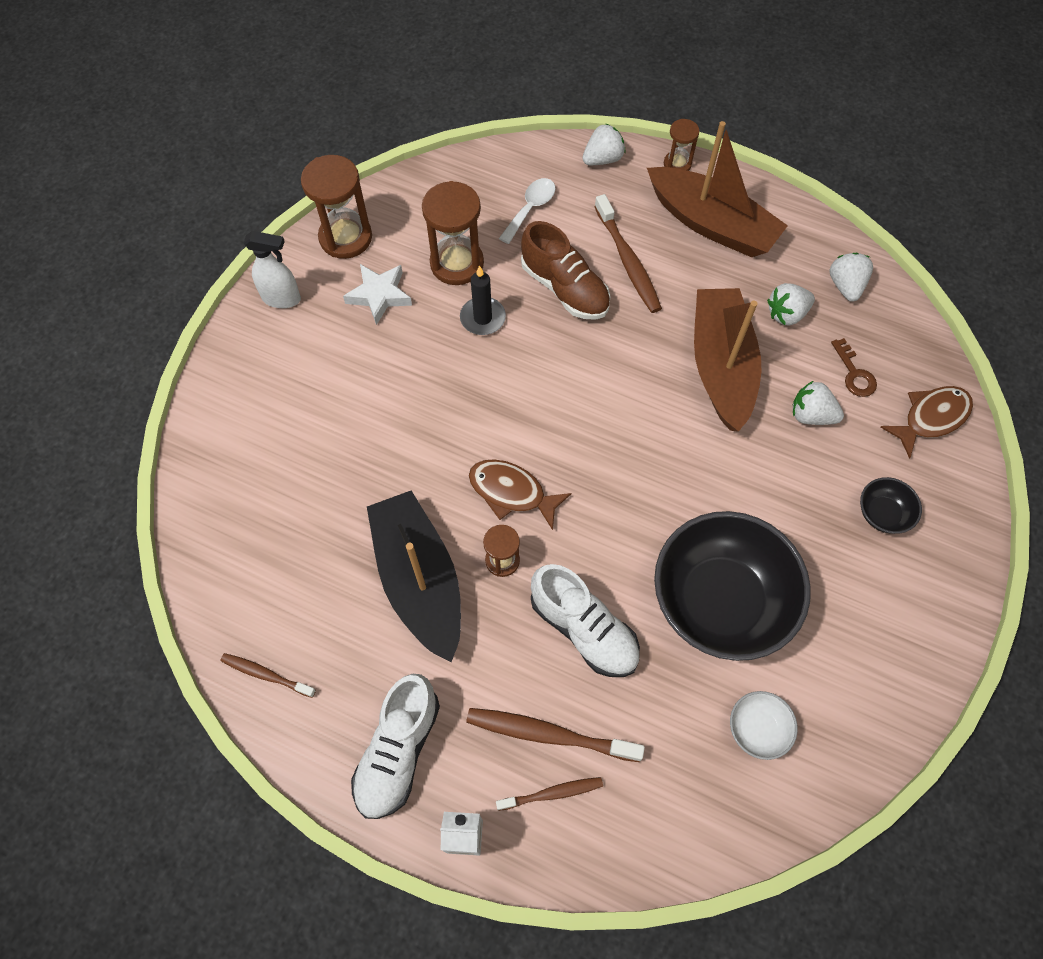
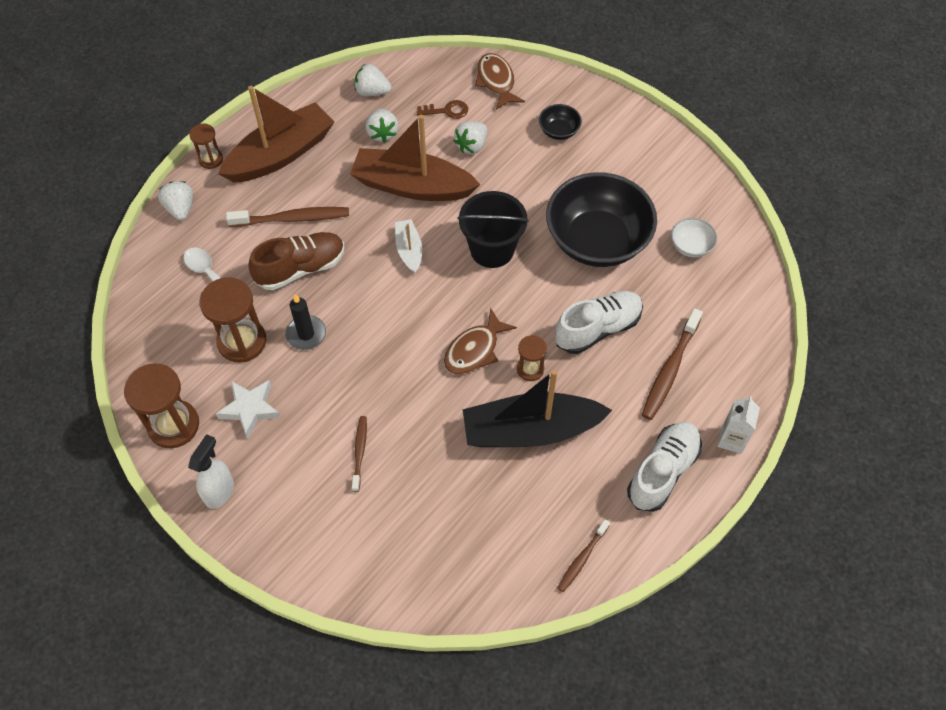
camera: 75 degrees left, 5 degrees down
(398, 751) = (662, 471): white shoe -> white shoe turned 90 degrees counterclockwise
(552, 793) = (711, 377): brown toothbrush -> brown toothbrush (360, 452)
(627, 387) = (409, 250): none -> white boat
(660, 477) = (492, 249): none -> black bucket

